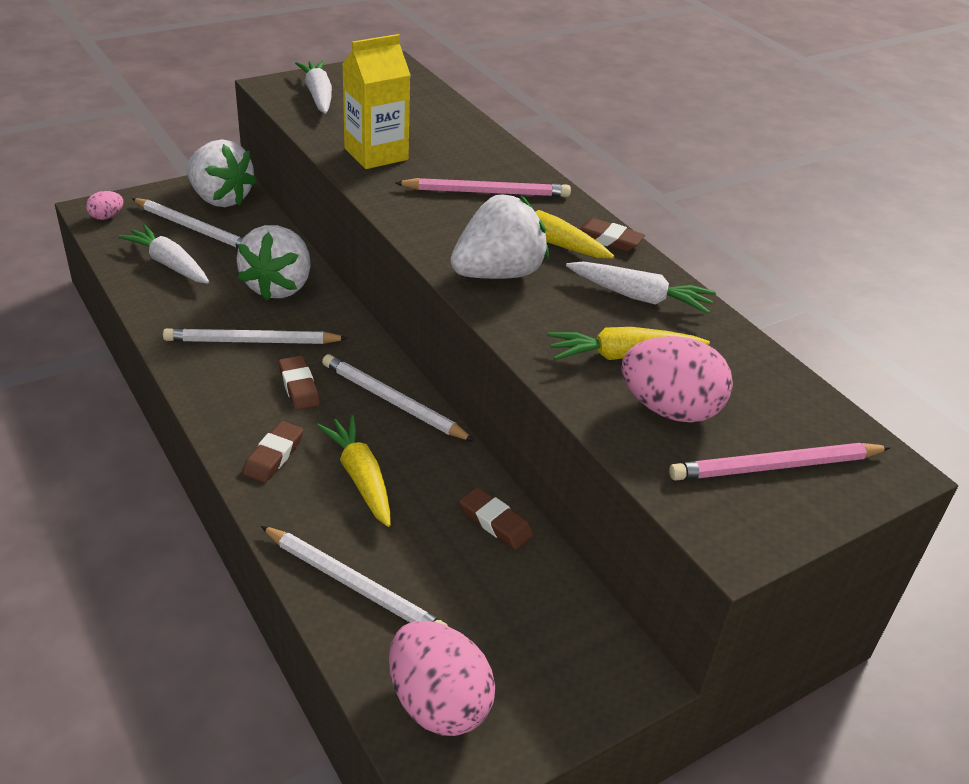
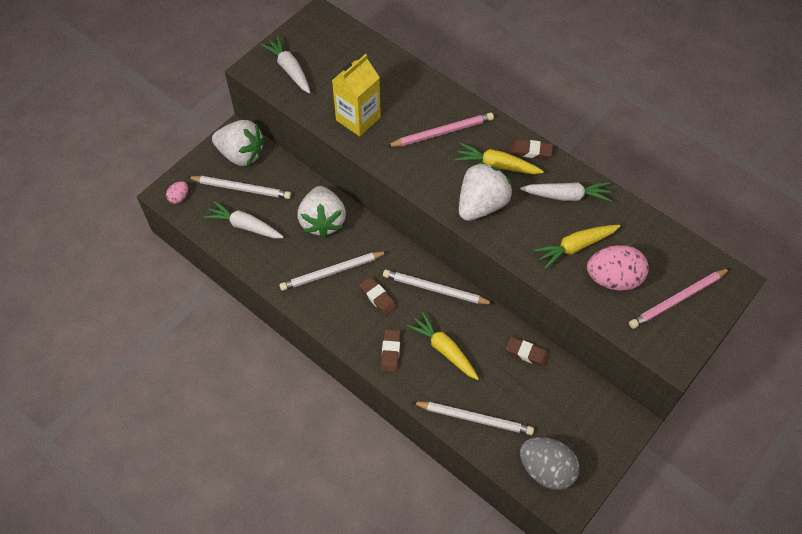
camera: 15 degrees left, 20 degrees up
(438, 703) = (546, 469): pink egg -> grey egg

